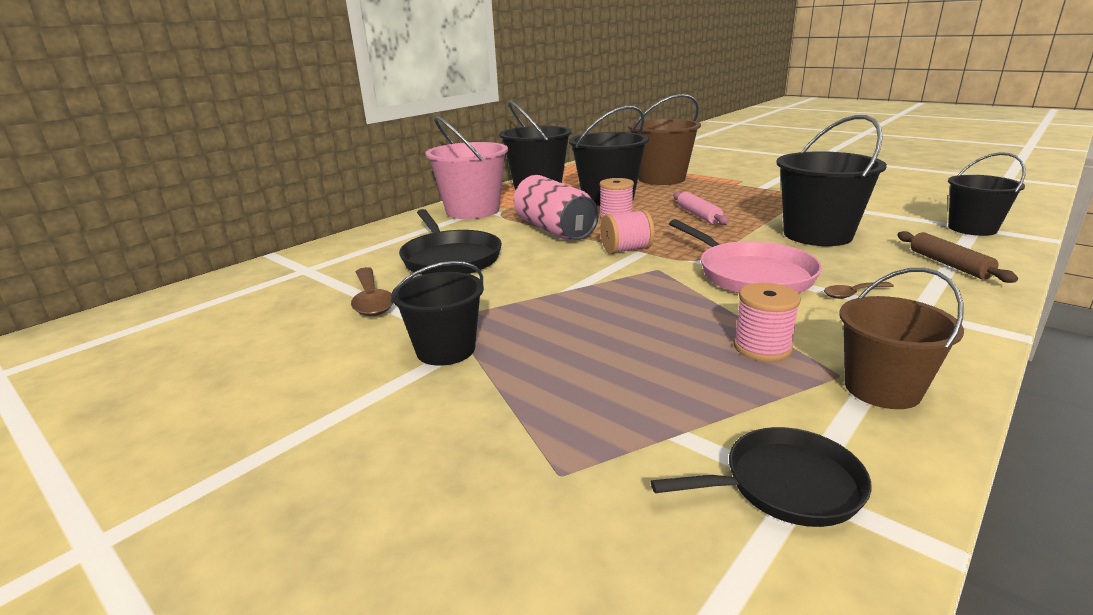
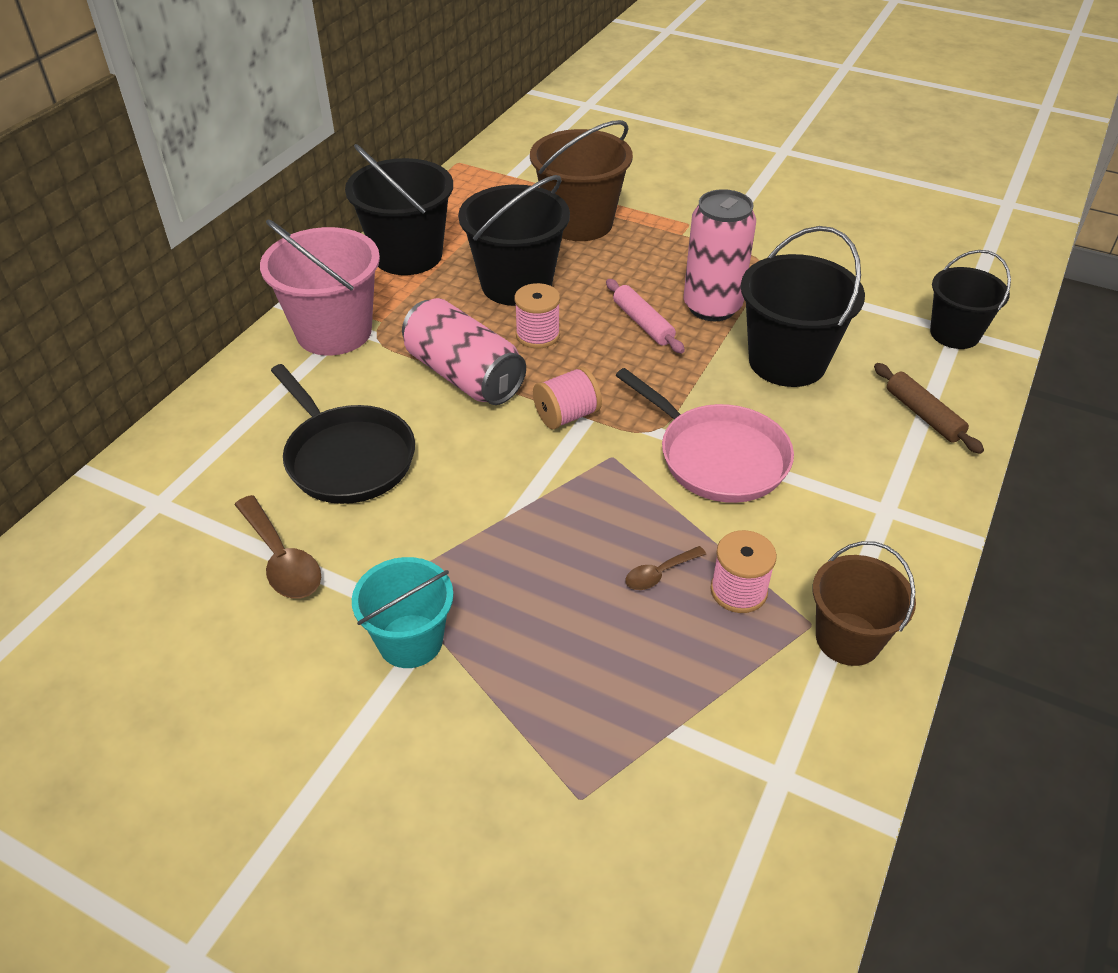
camera: 15 degrees left, 20 degrees up
(445, 350) = (410, 641): black bucket -> turquoise bucket
(755, 211) = (712, 307): none -> pink can
(785, 485) = (769, 776): black pan -> none
(853, 294) = (825, 484): brown spoon -> brown spoon (659, 573)

